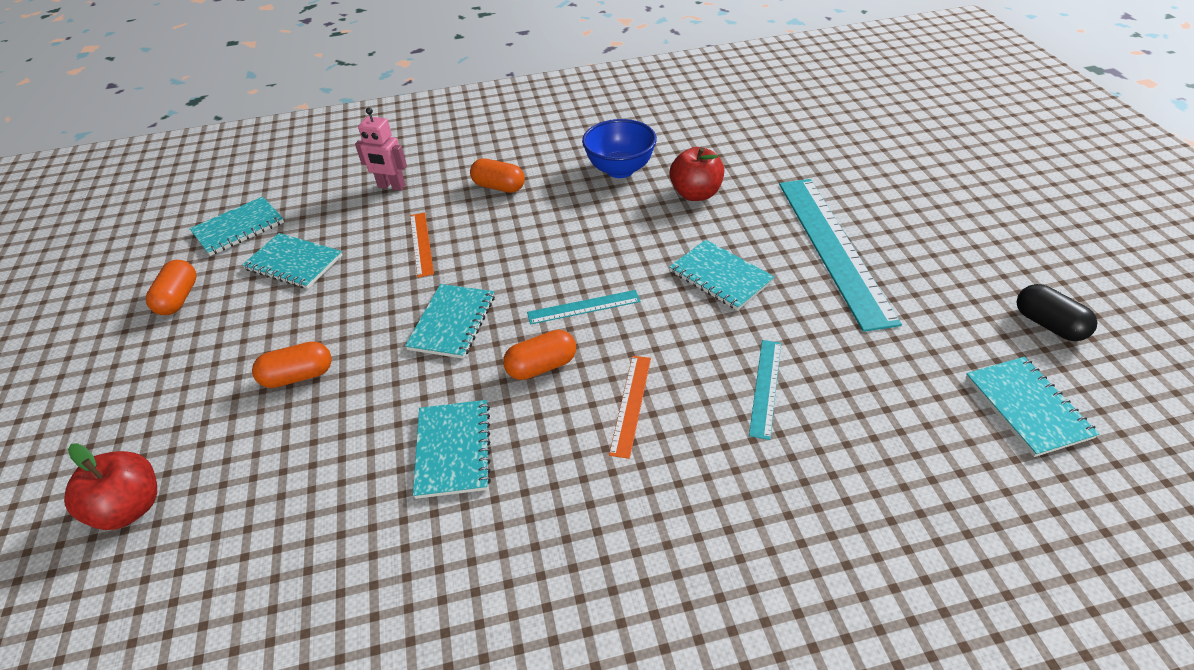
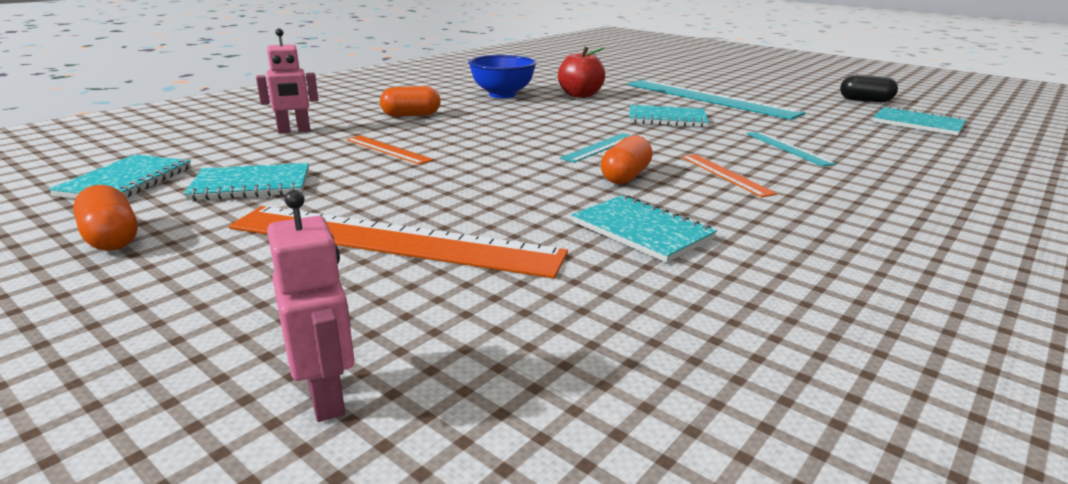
camera: 40 degrees left, 20 degrees down
(130, 508) = (327, 397): red apple -> pink robot
(298, 376) = (394, 240): orange capsule -> orange ruler
(452, 322) = (503, 176): turquoise notebook -> none

